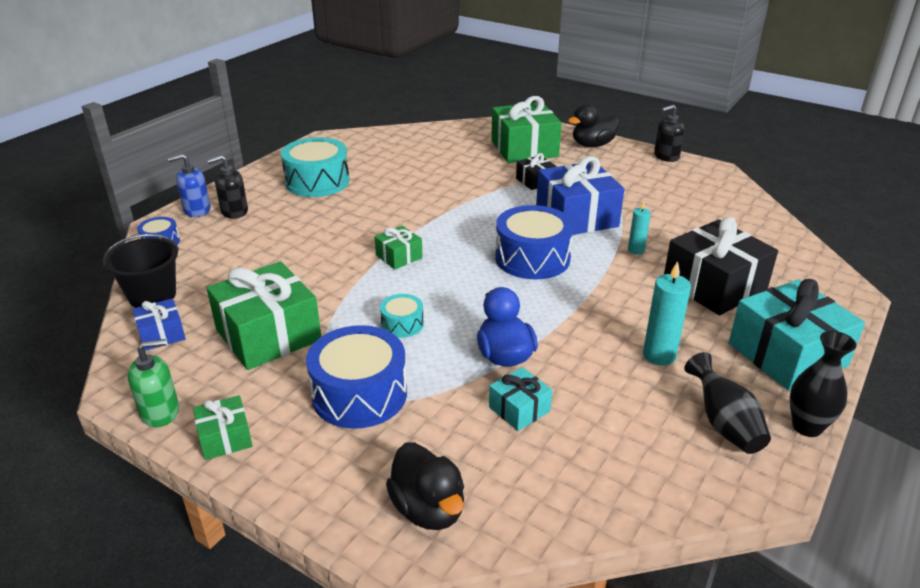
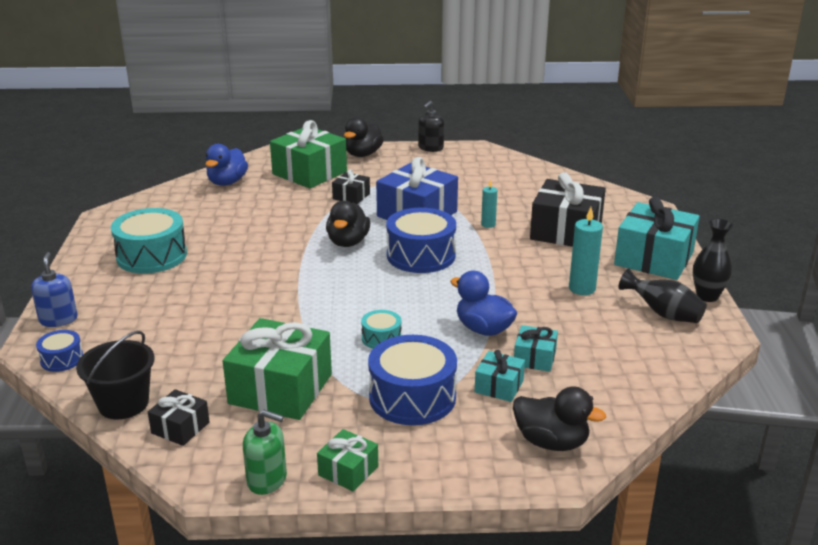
camera: 35 degrees left, 5 degrees down
(160, 412) = (267, 480): green soap dispenser -> green soap dispenser turned 75 degrees clockwise
(162, 334) = (180, 428): blue gift -> black gift
(197, 210) = (58, 319): blue soap dispenser -> blue soap dispenser turned 135 degrees clockwise
(234, 211) = (102, 308): black soap dispenser -> none
(399, 256) = (312, 291): green gift -> none
(446, 137) = (227, 182): none -> blue duck
(449, 422) = (499, 386): none -> turquoise gift
(482, 222) = (348, 242): none -> black duck

